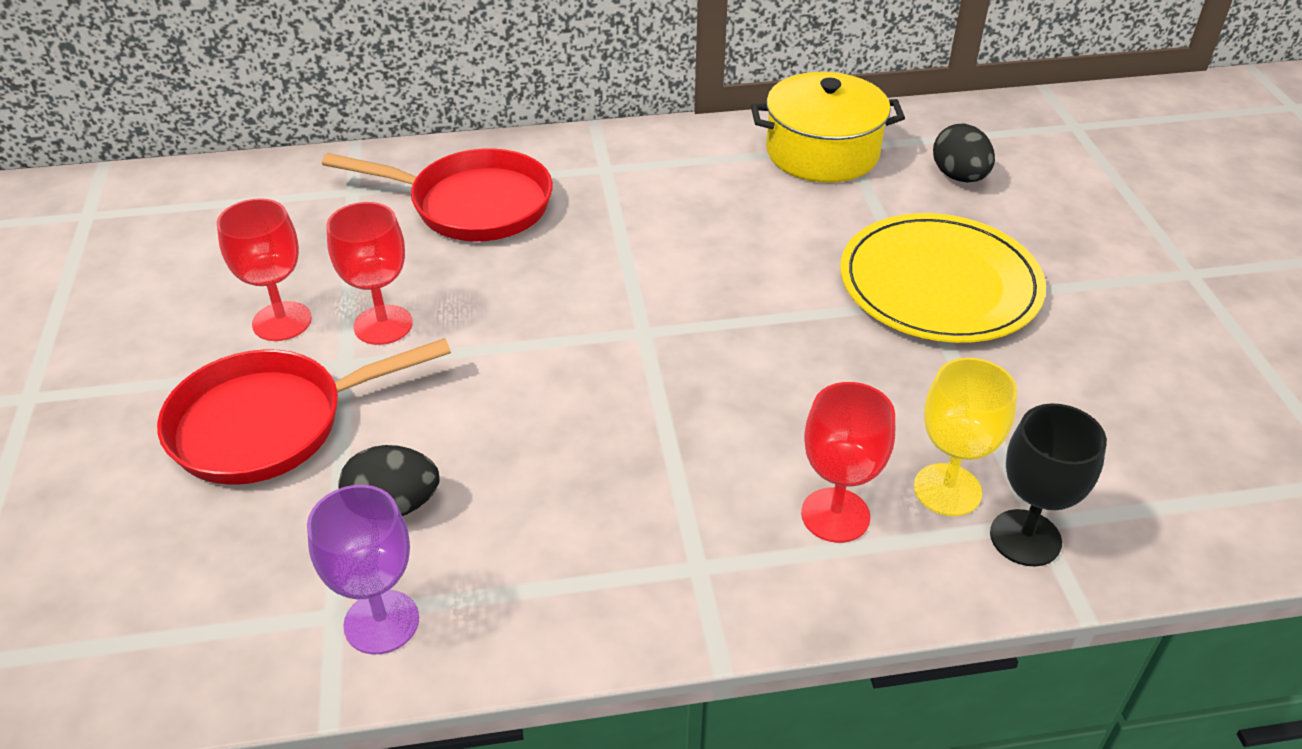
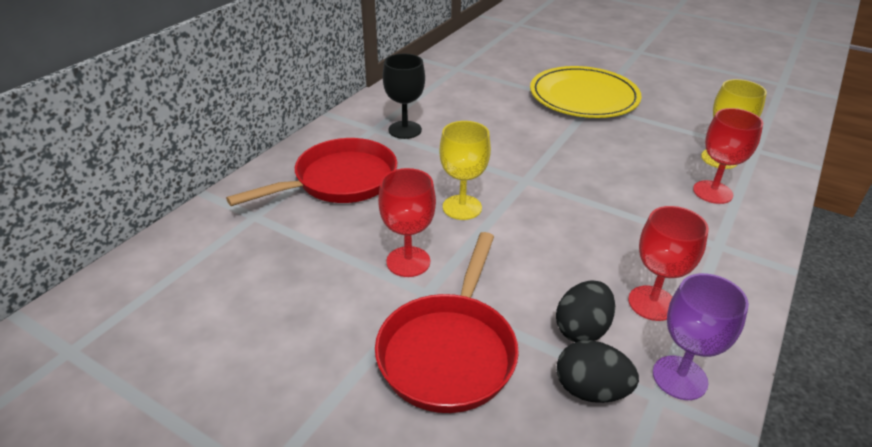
camera: 50 degrees left, 5 degrees down
(282, 321) = (348, 302): red goblet -> red goblet (652, 303)
(524, 311) = (462, 207): none -> yellow goblet
(822, 152) = (452, 75): yellow pot -> none
(959, 177) = (517, 58): black egg -> black egg (590, 390)
(1025, 538) = (763, 156): black goblet -> black goblet (405, 130)

